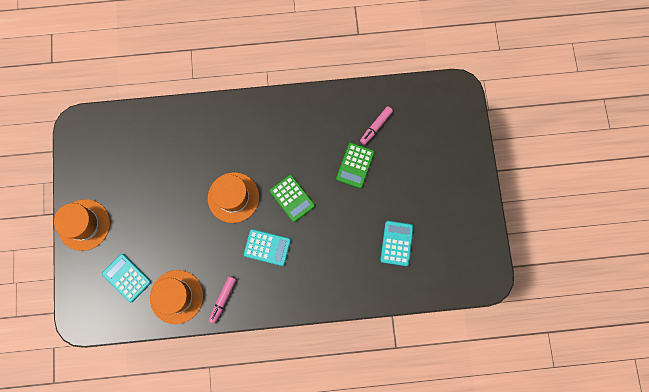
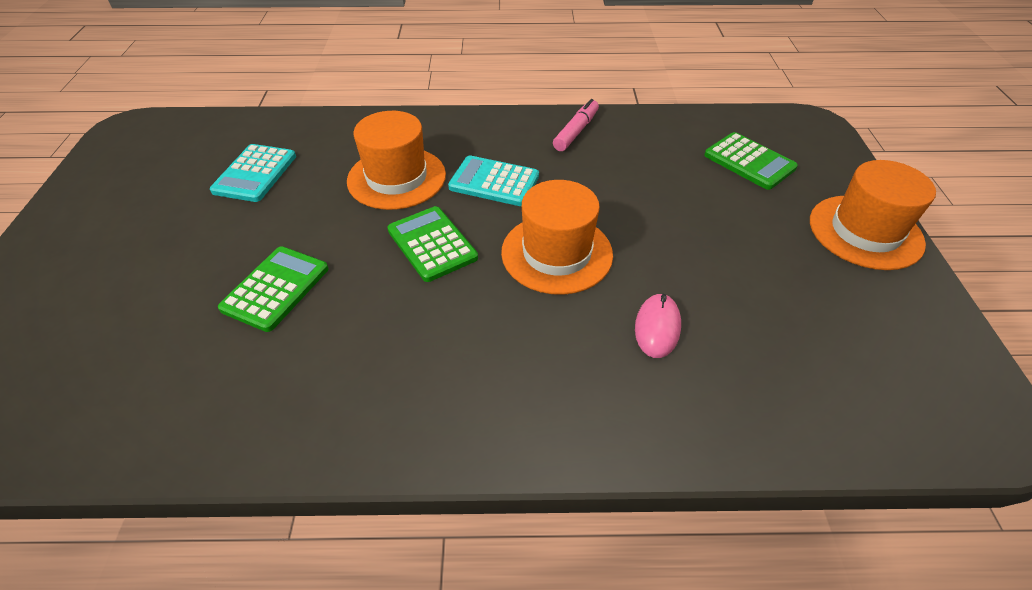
camera: 175 degrees left, 30 degrees down
(127, 278) = (749, 162): turquoise calculator -> green calculator
(176, 296) = (655, 138): orange hat -> orange hat (396, 178)
(192, 158) = (657, 327): none -> pink mouse
(376, 127) = (186, 361): pink marker -> none

